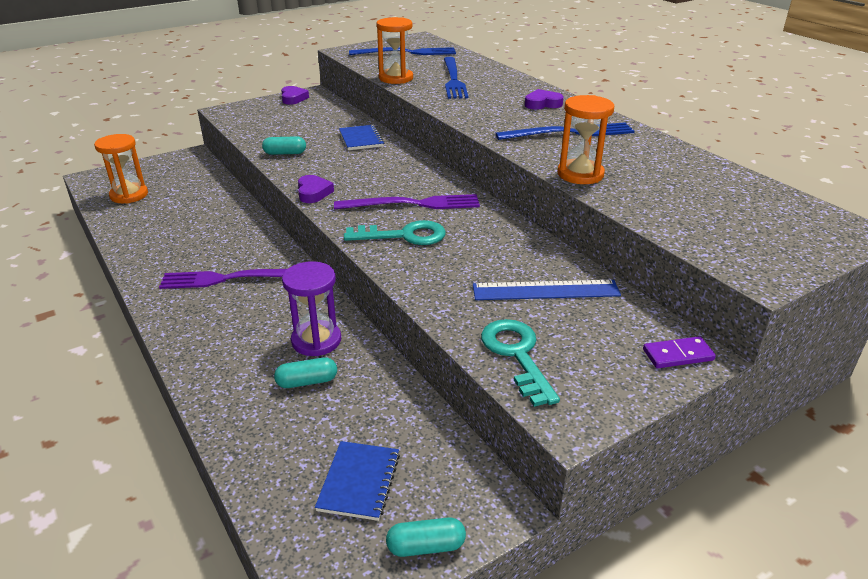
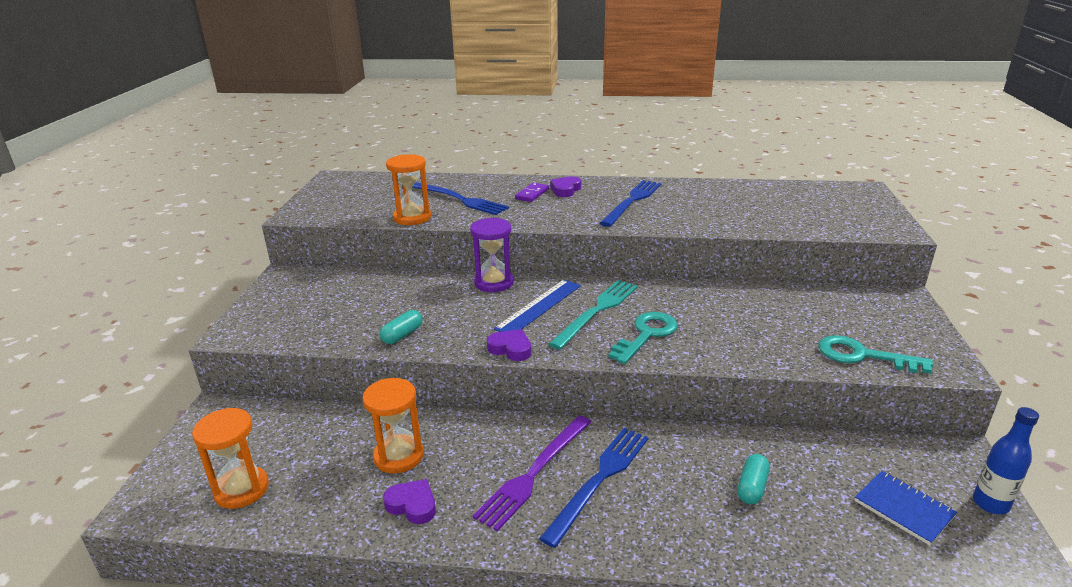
camera: 50 degrees left, 5 degrees down
(293, 98) = (277, 287): purple heart -> purple heart (412, 505)
(316, 340) = (693, 459): purple hourglass -> purple hourglass (494, 283)
(361, 139) = (436, 288): blue notebook -> none
(407, 53) = (359, 194): blue fork -> blue fork (599, 480)
(413, 204) = (597, 311): purple fork -> turquoise fork
(426, 546) = (990, 504): turquoise capsule -> blue bottle
(545, 290) = (787, 312): blue ruler -> blue ruler (539, 306)
(580, 174) = (705, 224): orange hourglass -> orange hourglass (398, 456)
(678, 355) = (900, 302): purple domino -> purple domino (532, 194)

